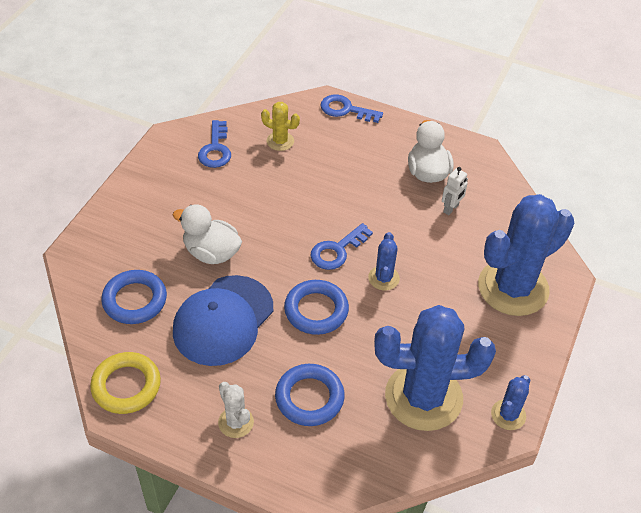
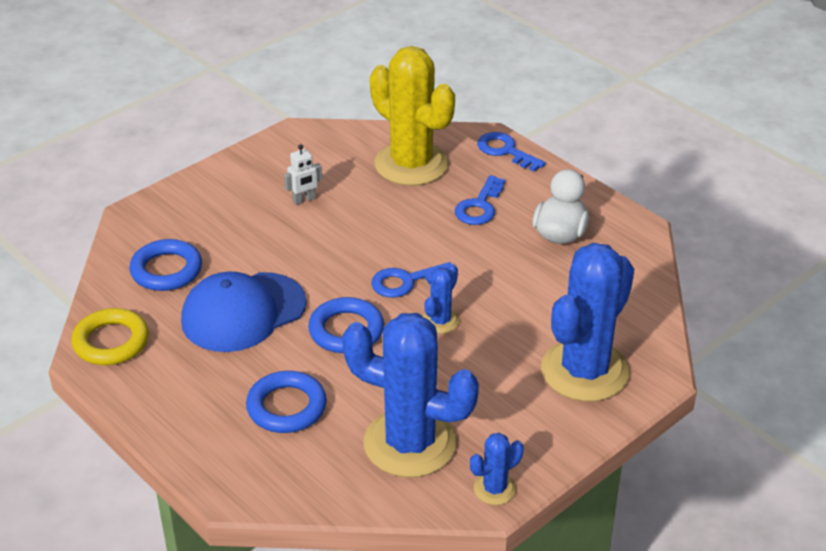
camera: 25 degrees right, 10 degrees down
(211, 253) = (270, 249): white duck -> none
(215, 149) = (336, 155): blue key -> blue key (479, 206)
(236, 422) = (197, 405): white cactus -> none
(280, 141) = (411, 164): yellow cactus -> yellow cactus, size x2.25
(451, 208) = (564, 275): white robot -> white robot (304, 200)
(513, 288) = (585, 371): blue cactus -> blue cactus turned 45 degrees counterclockwise

